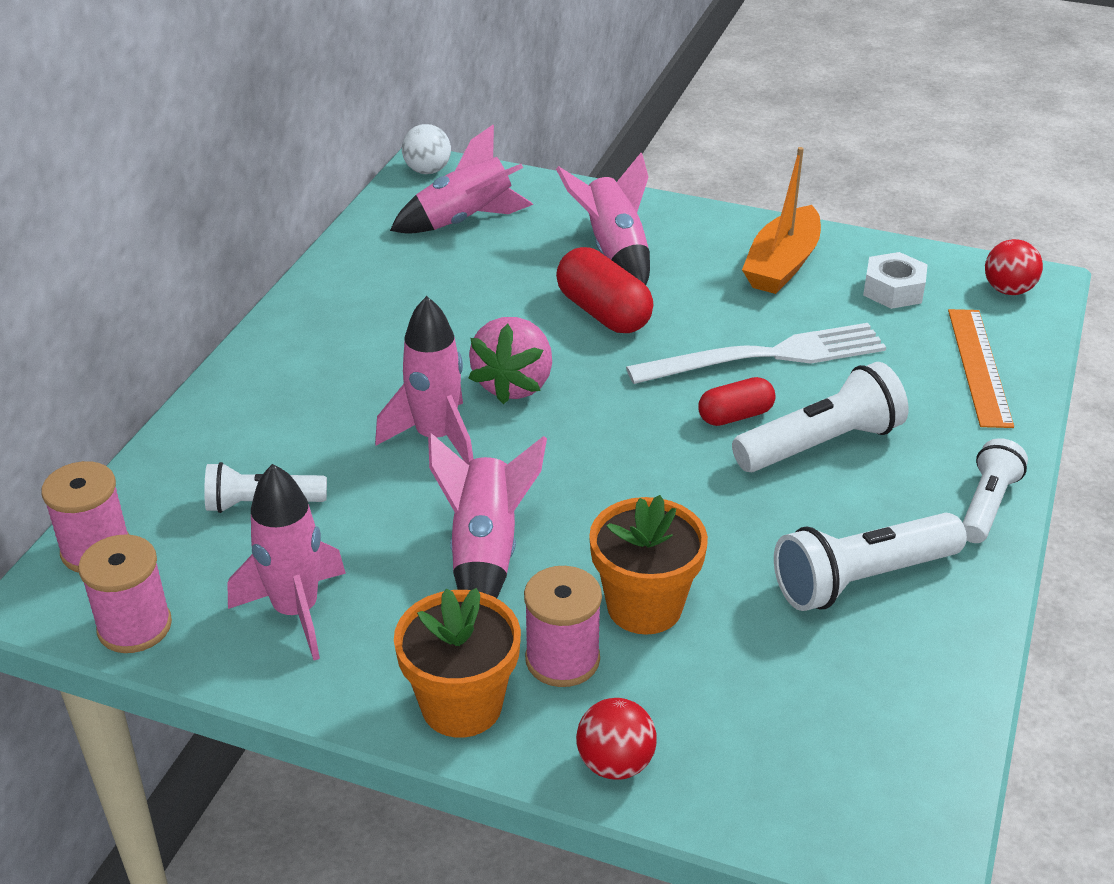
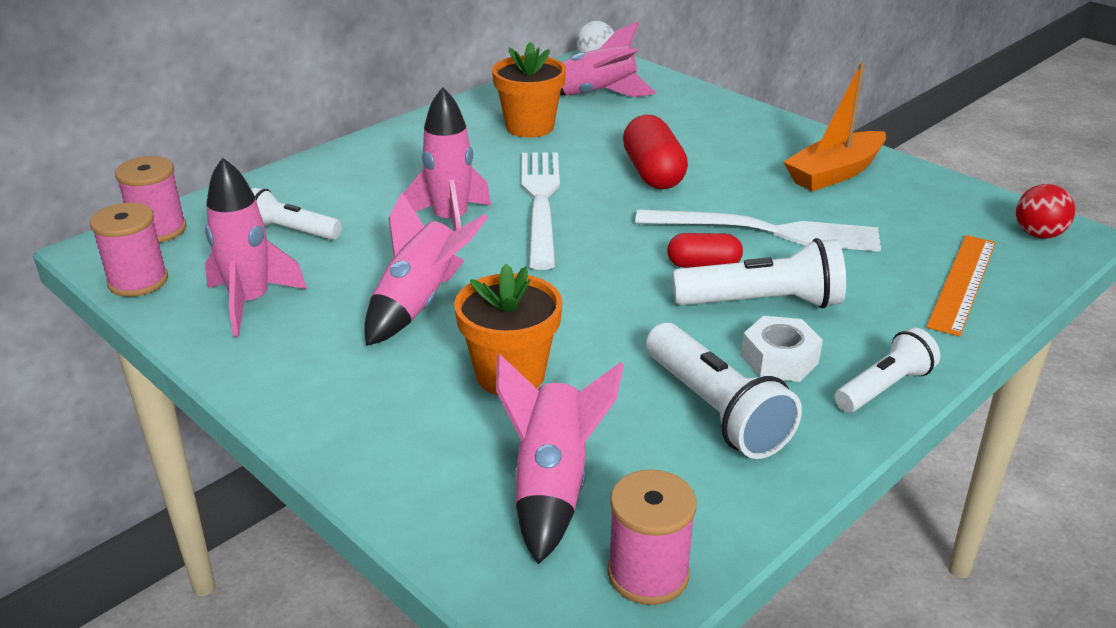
camera: 25 degrees right, 5 degrees down
(461, 705) = (308, 398): orange flower pot -> orange flower pot (530, 127)
(514, 384) = (541, 203): pink strawberry -> white fork
(562, 659) = (412, 391): pink spool -> pink spool (648, 574)
(614, 252) = (697, 137): pink rocket -> pink rocket (552, 485)
(615, 763) = (387, 476): red ball -> none
(862, 580) = (716, 410): white flashlight -> white flashlight turned 120 degrees counterclockwise
(893, 290) = (923, 211): white nut -> white nut (779, 359)

